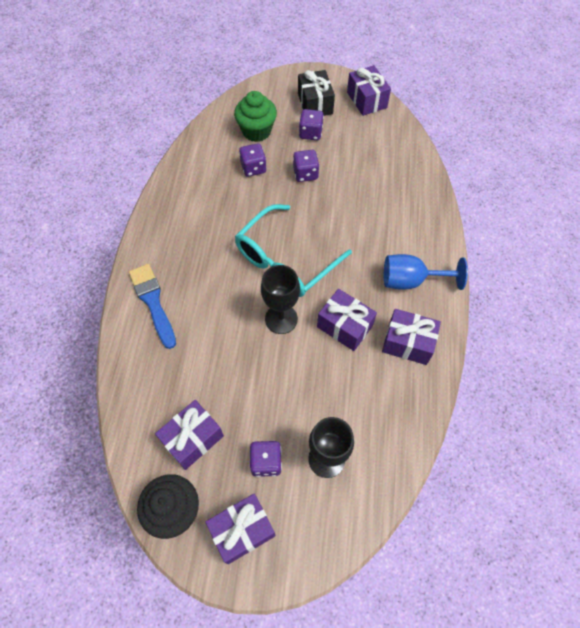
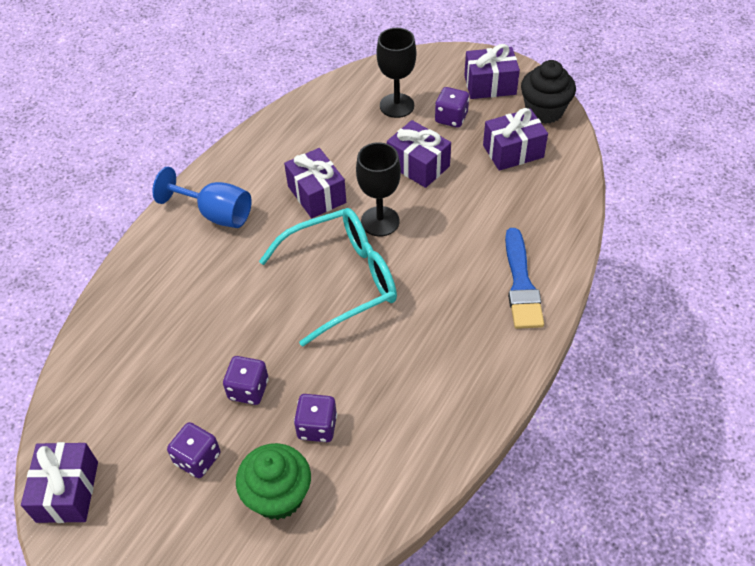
camera: 155 degrees left, 10 degrees down
(315, 104) = (152, 517): black gift -> none
(407, 343) = (264, 162): purple gift -> purple gift (418, 165)

